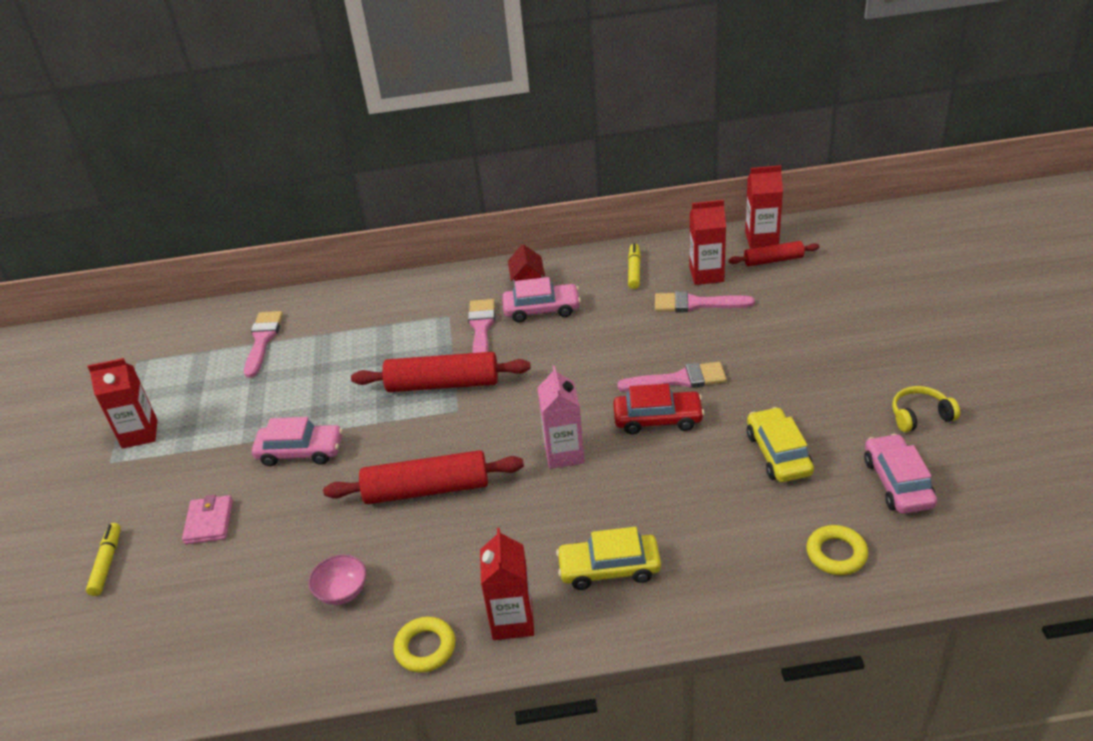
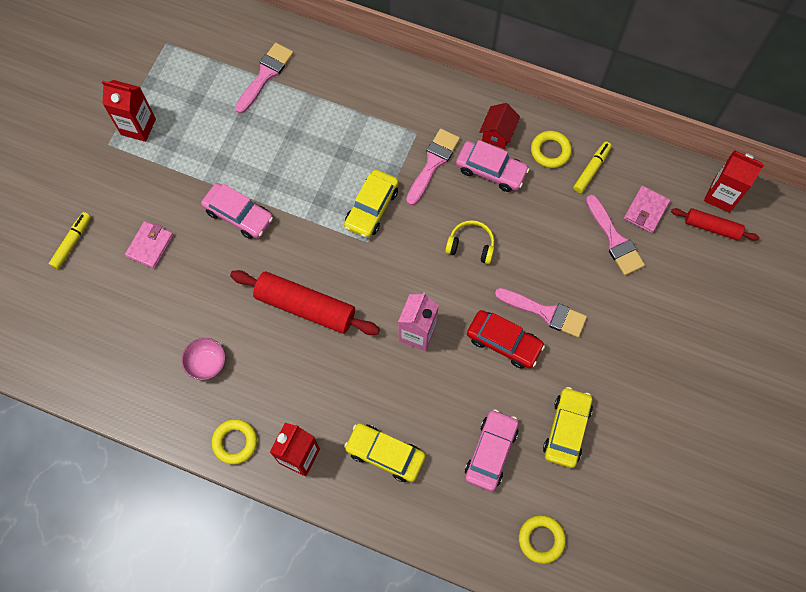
camera: 25 degrees right, 30 degrees up
(443, 384) = (371, 208): red rolling pin -> yellow car
(586, 275) = (550, 151): none -> yellow ring
(696, 304) = (614, 239): pink brush -> pink brush turned 150 degrees counterclockwise
(706, 275) = (646, 210): red carton -> pink wallet
(897, 482) = (630, 509): pink car -> pink car (491, 452)
(920, 416) = (696, 461): yellow headphones -> yellow headphones (471, 245)

